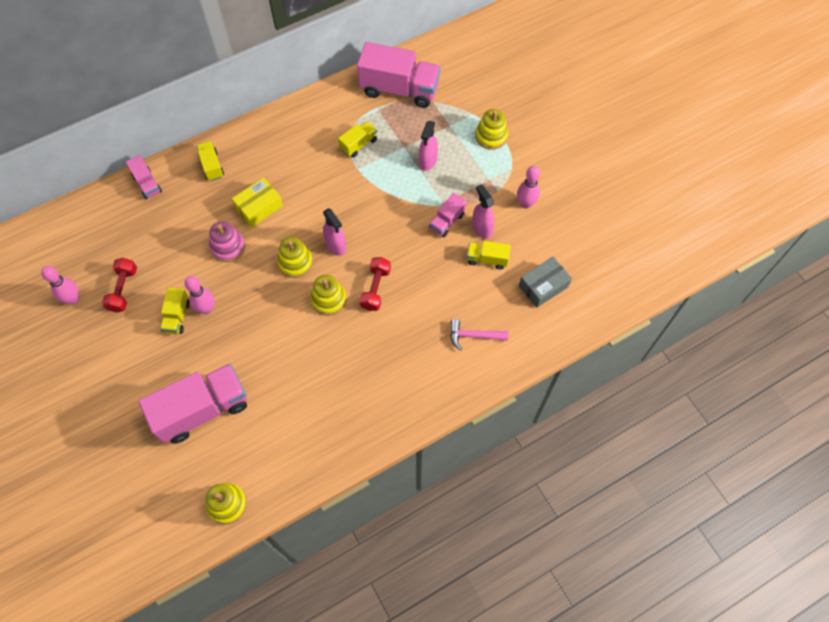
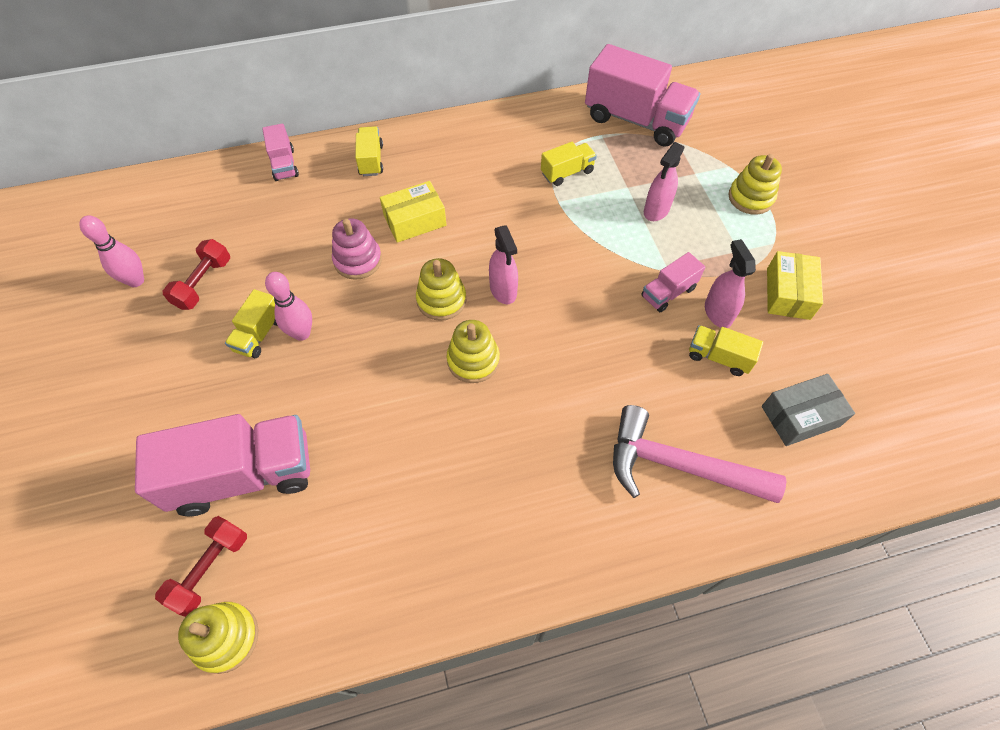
camera: 15 degrees right, 5 degrees down
(375, 288) = (544, 360): red dumbbell -> red dumbbell (210, 569)
(473, 336) = (678, 465): pink hammer -> pink hammer, size x1.80
(525, 204) = (788, 293): pink bowling pin -> yellow box

